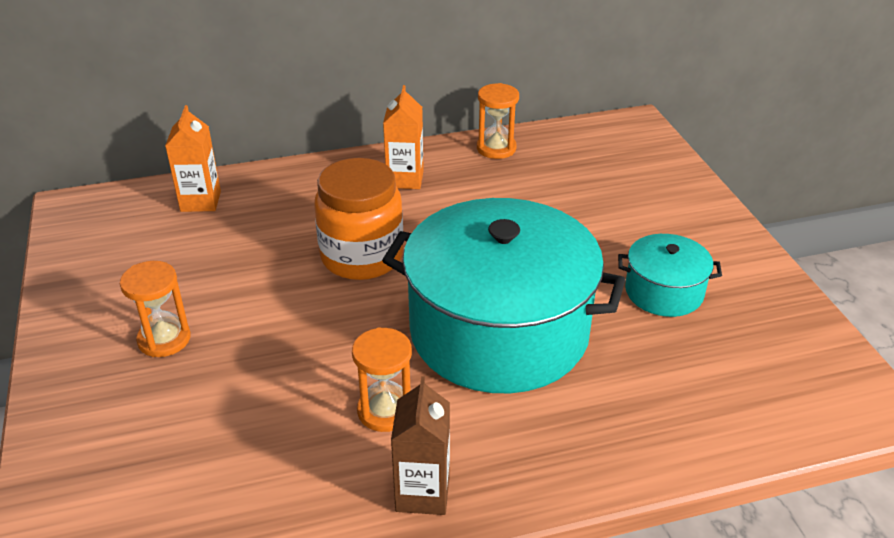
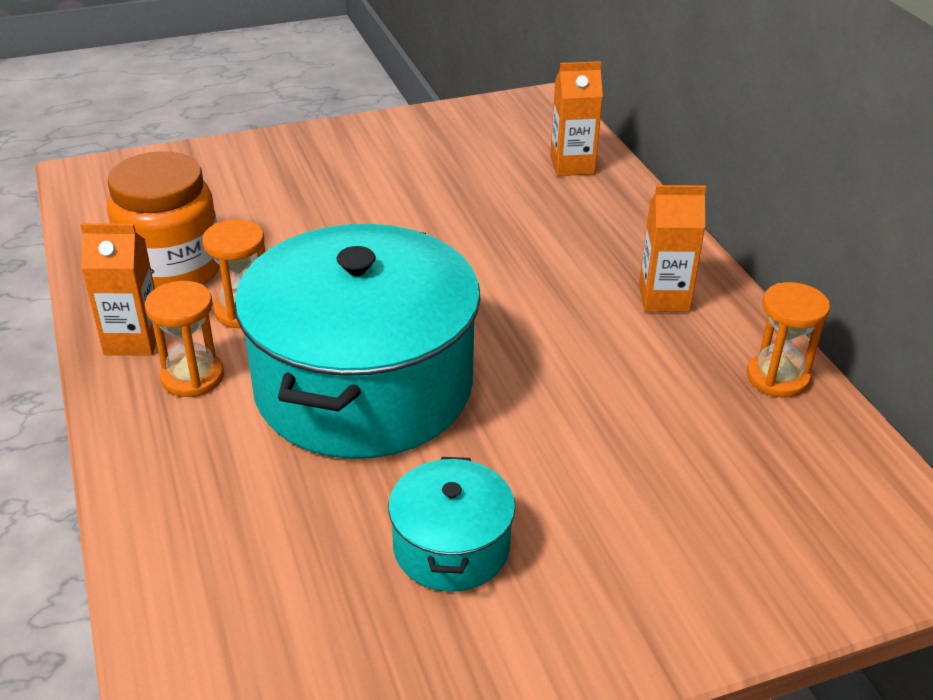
camera: 85 degrees right, 0 degrees up
(164, 339) = (350, 178): orange hourglass -> orange hourglass (192, 377)
(362, 257) = (491, 277): orange jar -> orange jar (173, 271)
(422, 493) = (133, 340): brown carton -> orange carton

